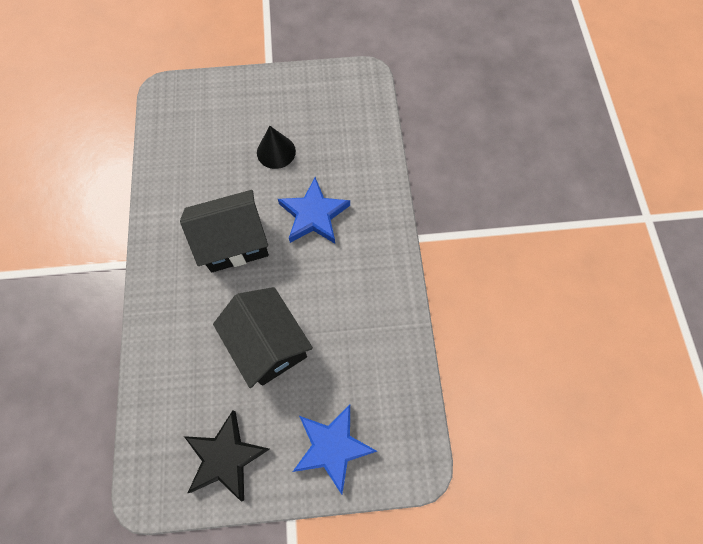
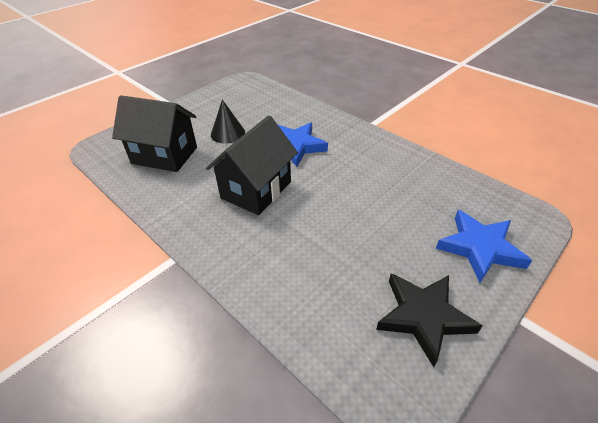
camera: 40 degrees left, 25 degrees down
(269, 345) = (357, 225): black house -> black house (164, 155)

